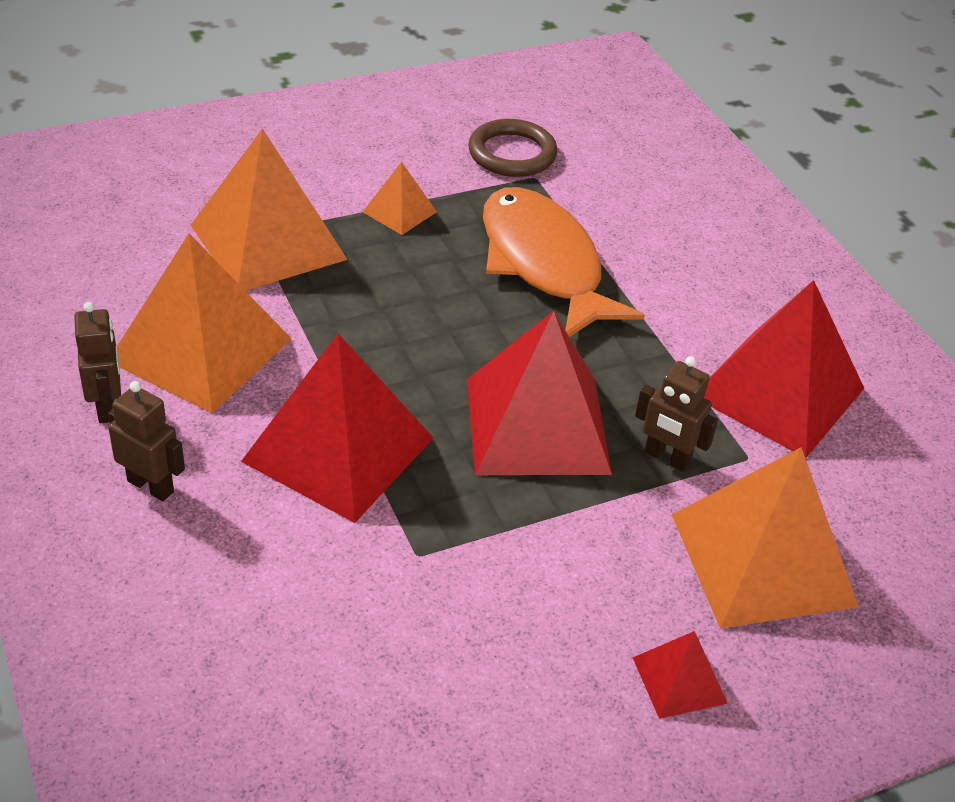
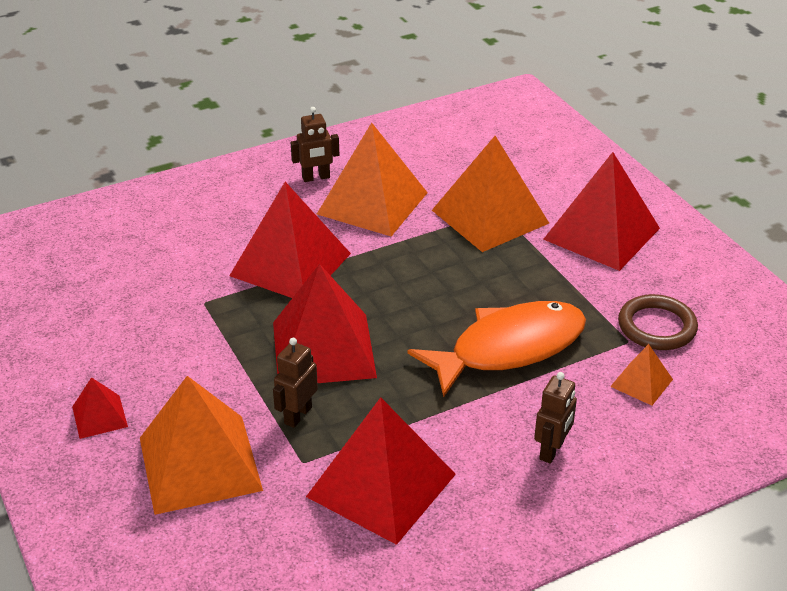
camera: 90 degrees right, 5 degrees down
(151, 486) = (254, 201): brown robot -> brown robot (552, 450)
(330, 159) = (602, 233): none -> red pyramid
(399, 211) = (549, 271): orange pyramid -> orange pyramid (641, 382)

